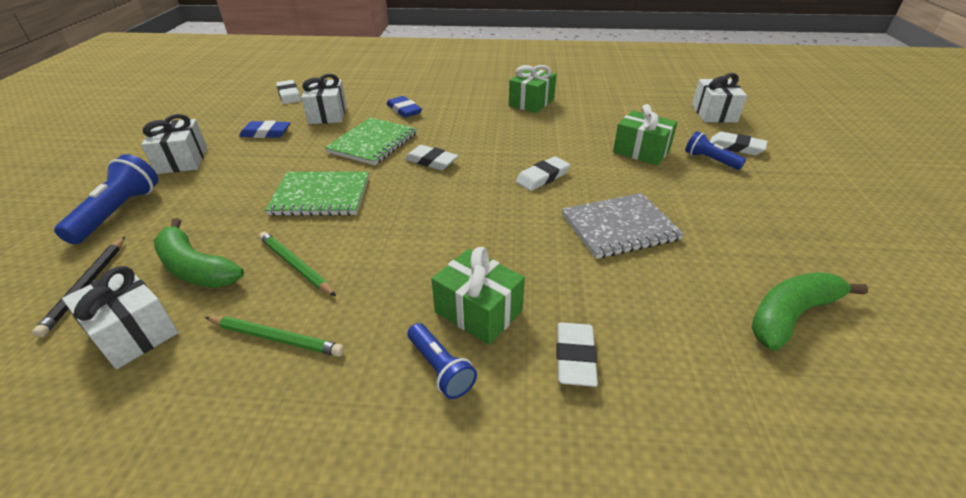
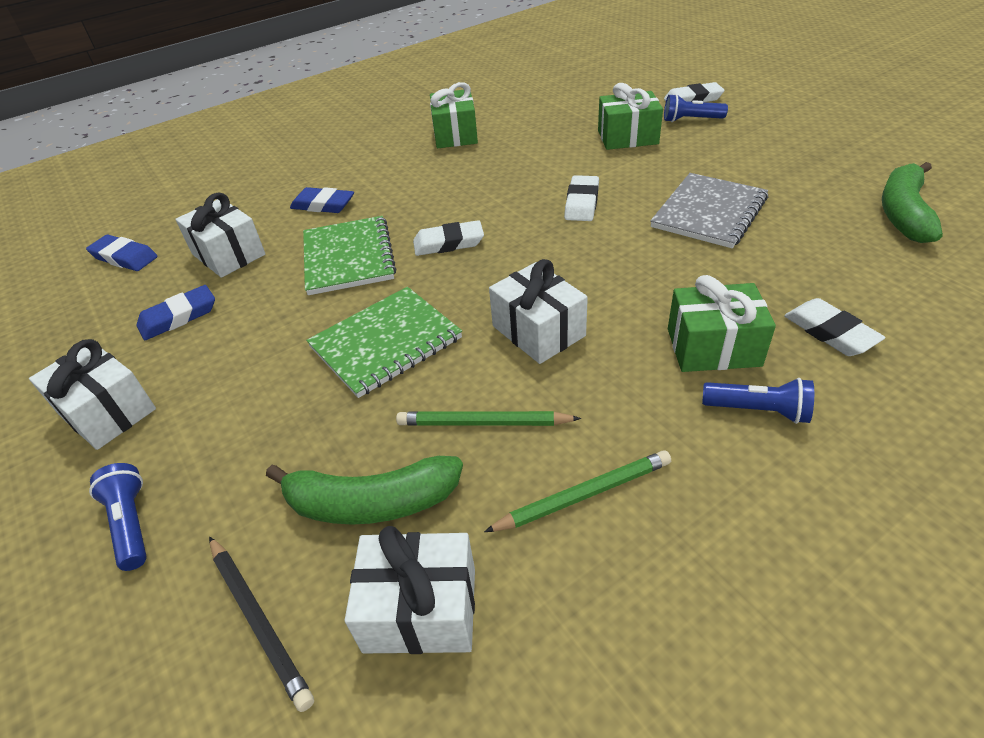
camera: 35 degrees left, 5 degrees up
(118, 212) = (131, 524): blue flashlight -> blue flashlight, size x0.63
(289, 95) = (124, 257): white eraser -> blue eraser
(713, 113) = (634, 76): white gift -> white gift (538, 331)

